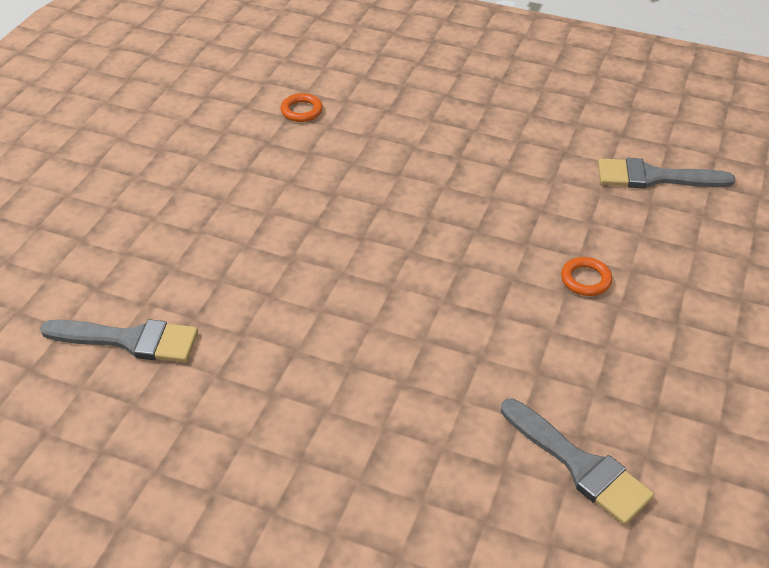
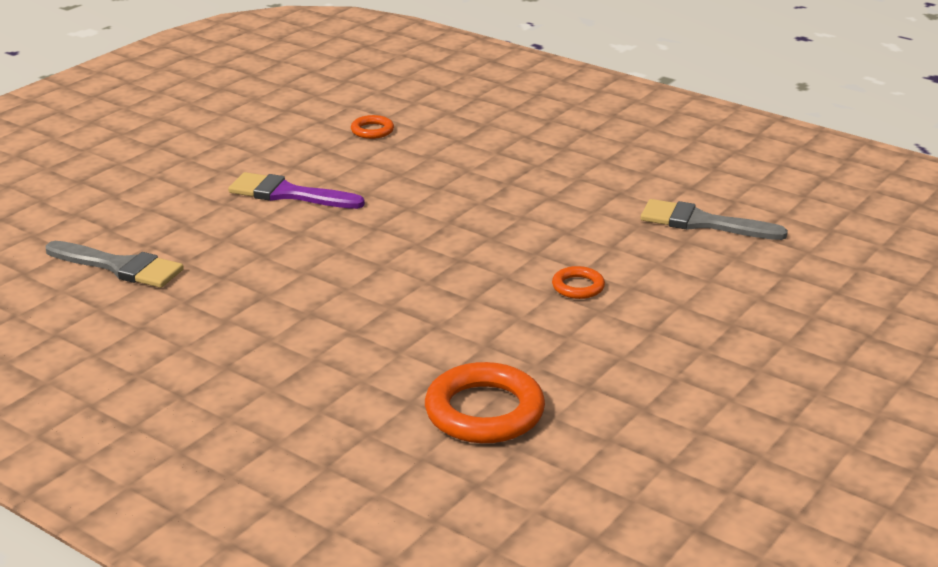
camera: 15 degrees right, 15 degrees down
(257, 208) = (288, 194): none -> purple brush
(579, 465) = (484, 411): grey brush -> orange ring

